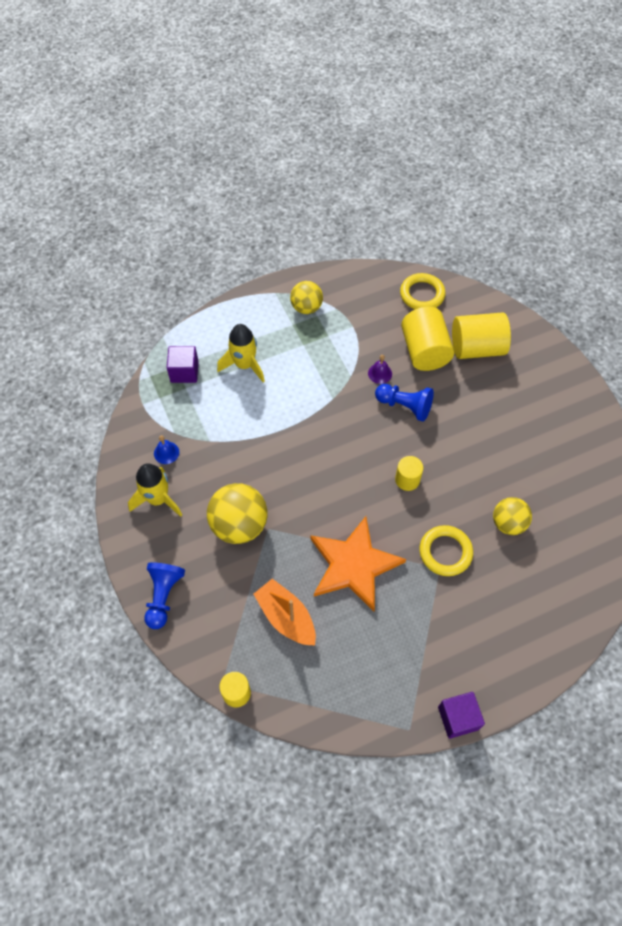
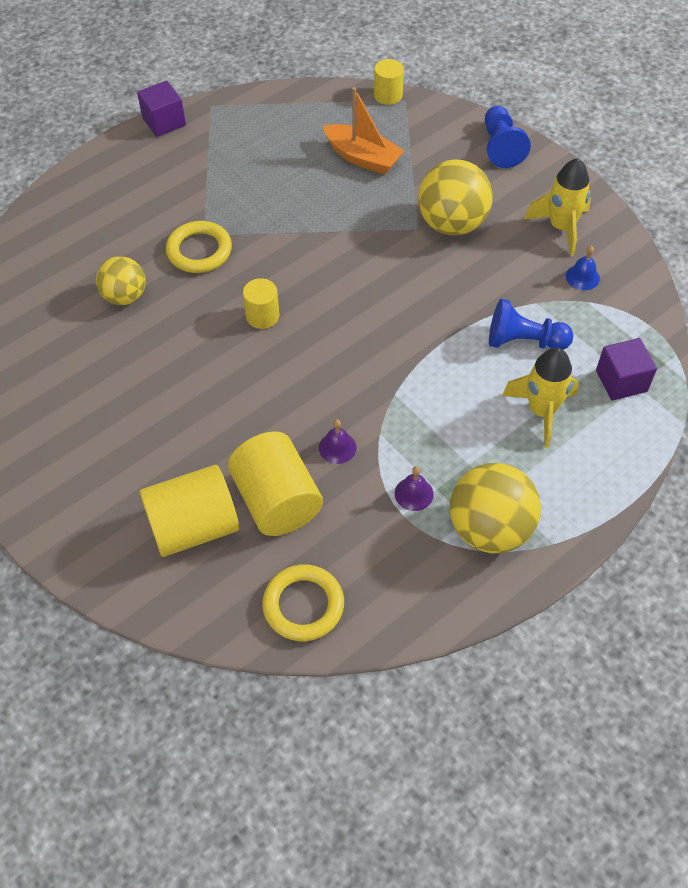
camera: 165 degrees right, 5 degrees down
(306, 307) = (490, 529): yellow ball -> yellow ball, size x1.58
(342, 336) = (414, 493): none -> purple bell
(353, 565) = (304, 216): orange star -> none
(405, 406) = (288, 408): blue pawn -> blue pawn (524, 341)

